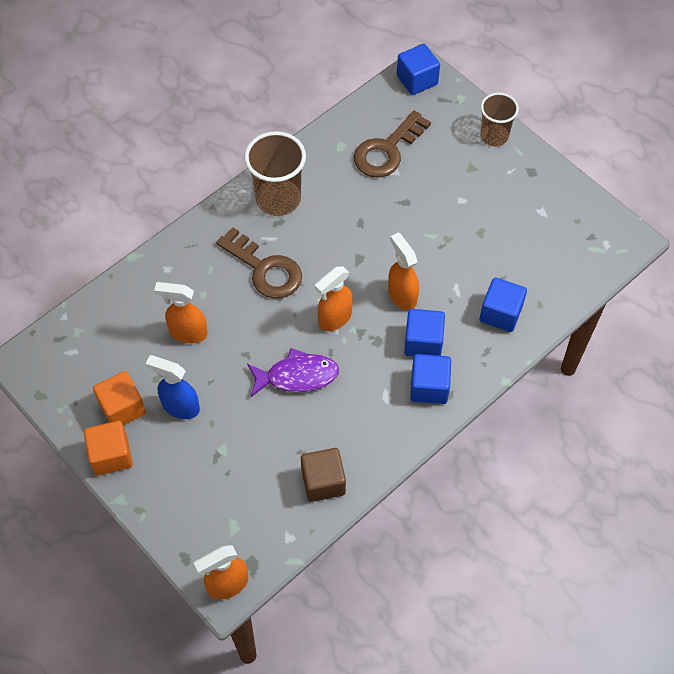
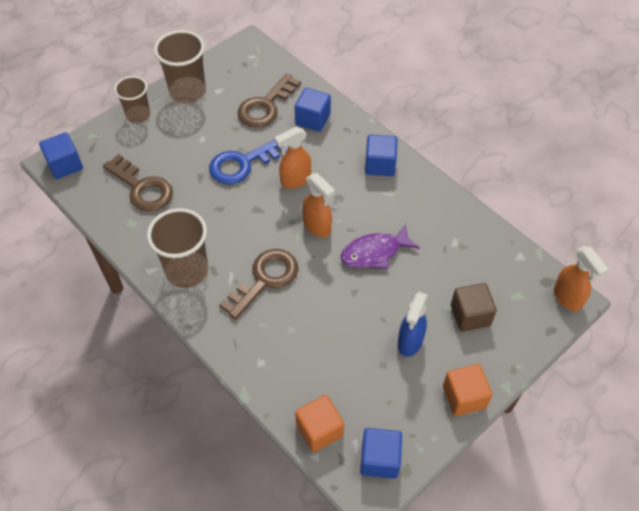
camera: 90 degrees left, 5 degrees down
(122, 408) = (415, 391): orange cube -> orange cube (319, 430)
(188, 333) = (333, 340): orange spray bottle -> none
(297, 376) = (374, 253): purple fish -> purple fish turned 105 degrees counterclockwise
(323, 482) = (469, 234): brown cube -> brown cube (470, 315)
(423, 342) = (339, 167): blue cube -> blue cube (379, 459)
(425, 242) = (242, 164): none -> blue key
(519, 262) = (266, 106): none -> brown key
(536, 180) = (187, 92): none -> brown cup

